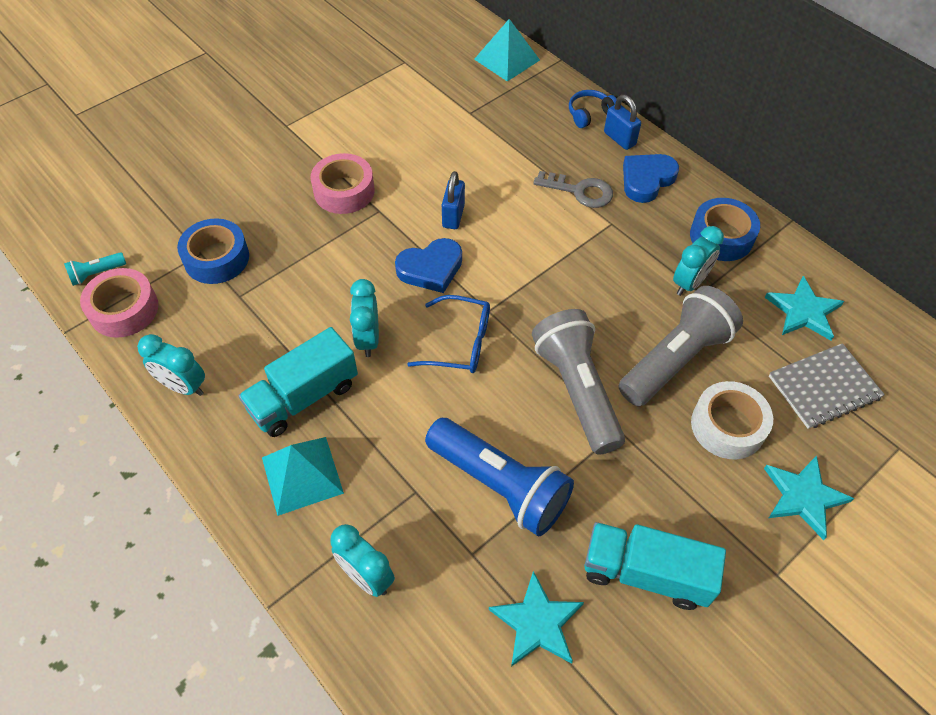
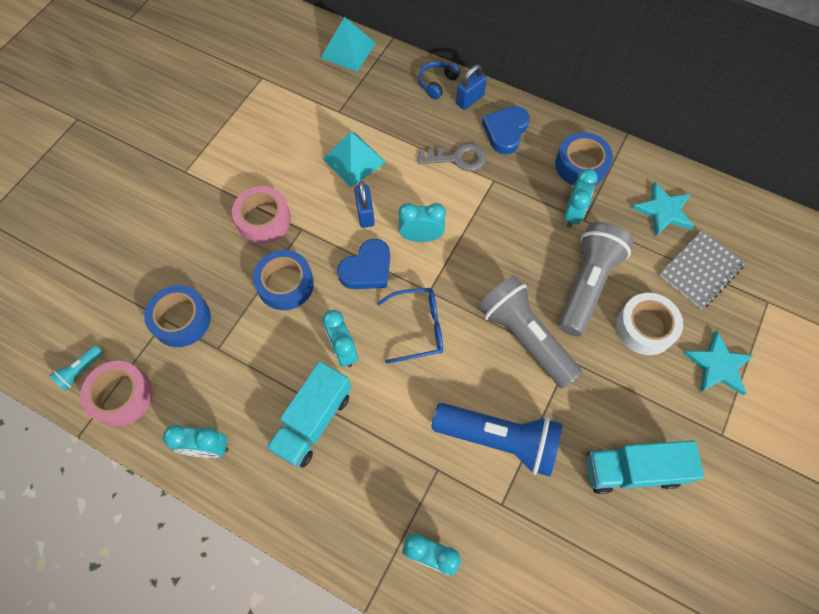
camera: 20 degrees left, 10 degrees up
(302, 475) = (342, 489): turquoise pyramid -> turquoise pyramid (354, 160)
(337, 257) = (285, 284): none -> blue tape
(504, 255) = (421, 237): none -> turquoise clock
(537, 623) = (571, 540): turquoise star -> none
(619, 139) = (470, 100): blue padlock -> blue padlock turned 75 degrees counterclockwise

